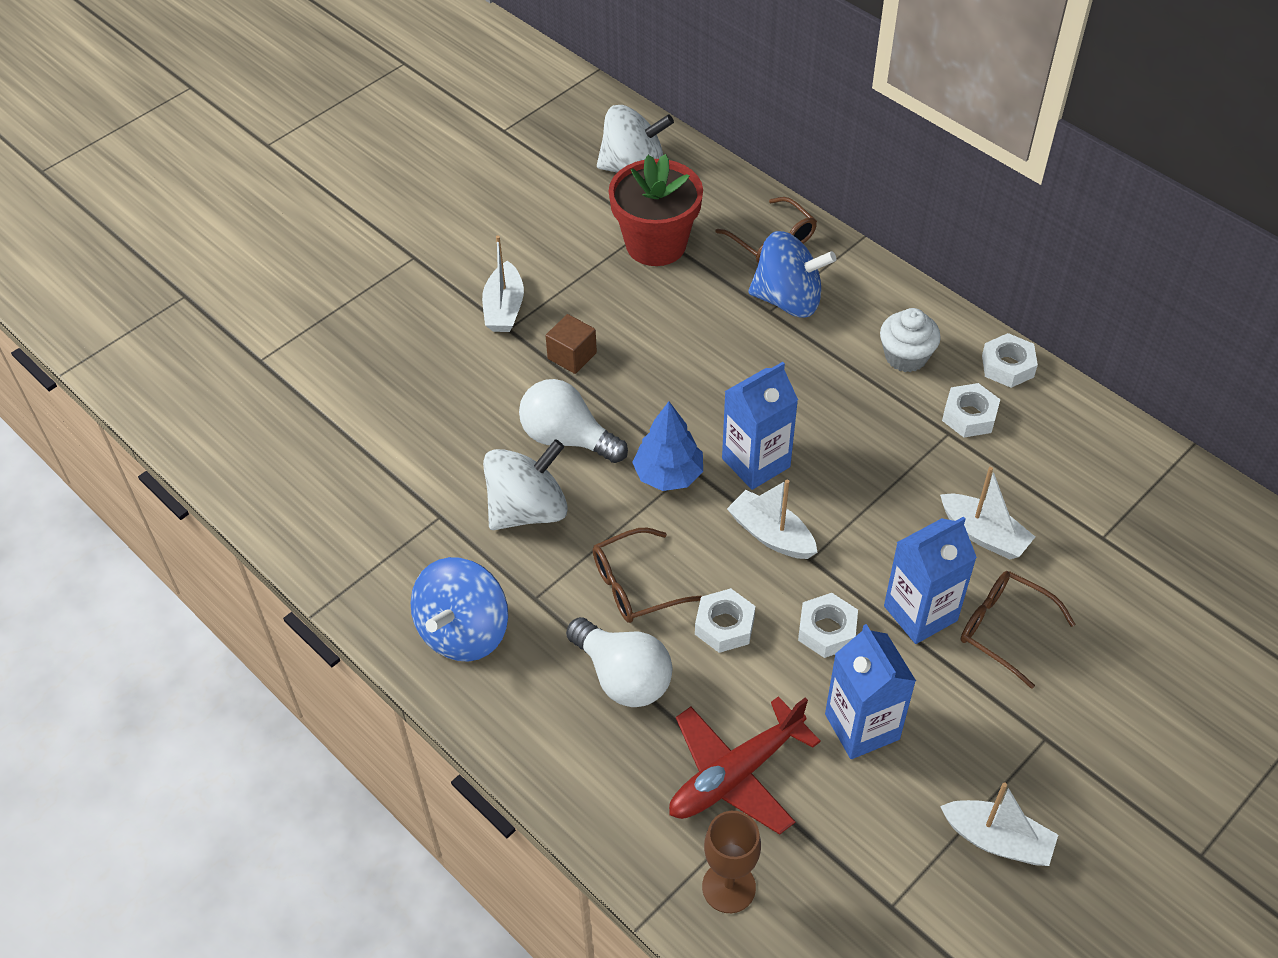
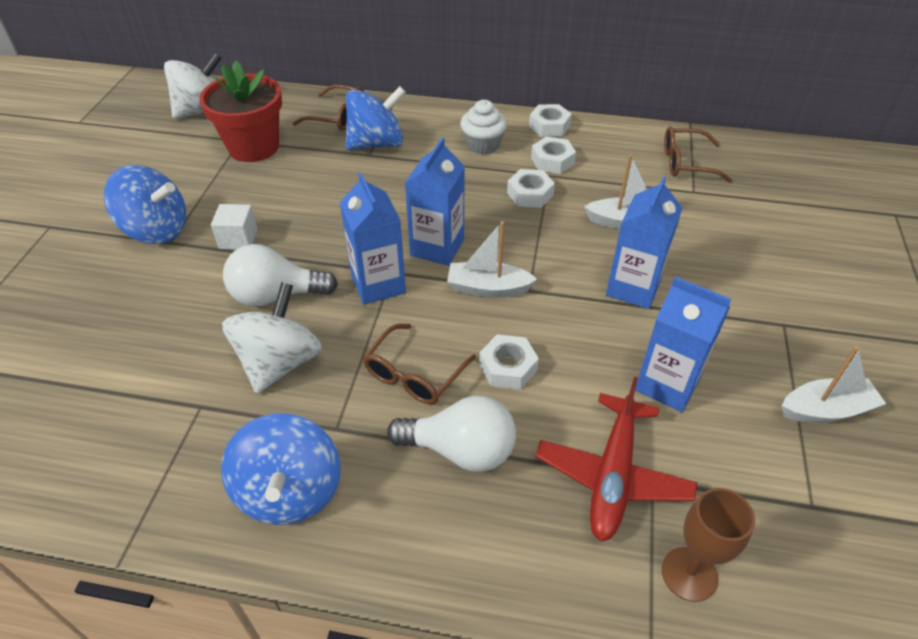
camera: 35 degrees left, 5 degrees down
(504, 308) = (156, 230): white boat -> blue spinning top
(572, 356) = (238, 239): brown cube -> white cube
(668, 475) = (378, 284): blue tree -> blue carton
(827, 630) = (583, 331): white nut -> white nut (530, 194)
(1004, 629) = (692, 271): brown glasses -> brown glasses (686, 162)

